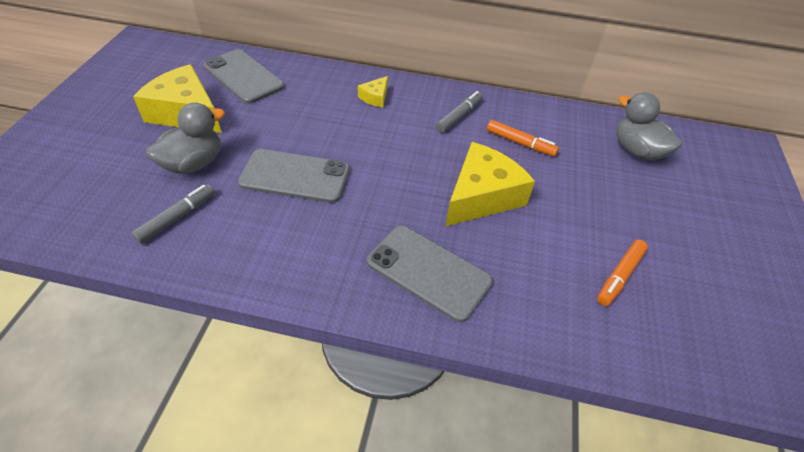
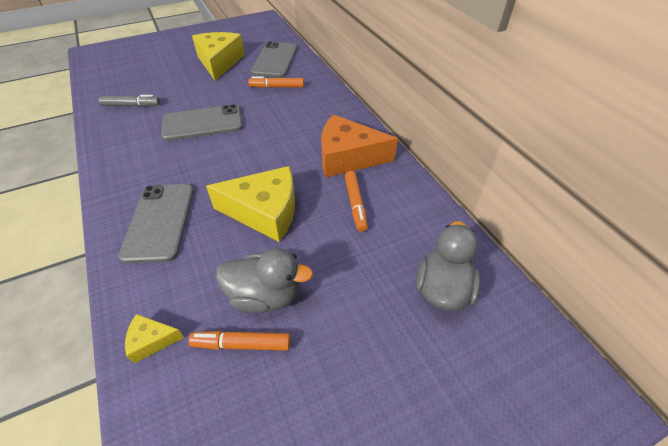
camera: 55 degrees right, 0 degrees up
(193, 163) = (179, 87): grey duck -> grey duck (265, 295)
(295, 176) = (202, 123): grey phone -> grey phone turned 75 degrees counterclockwise
(297, 100) = (277, 87): none -> orange marker
(375, 97) = (319, 112): yellow cheese -> yellow cheese (152, 340)
(459, 116) = (348, 157): grey marker -> orange cheese

